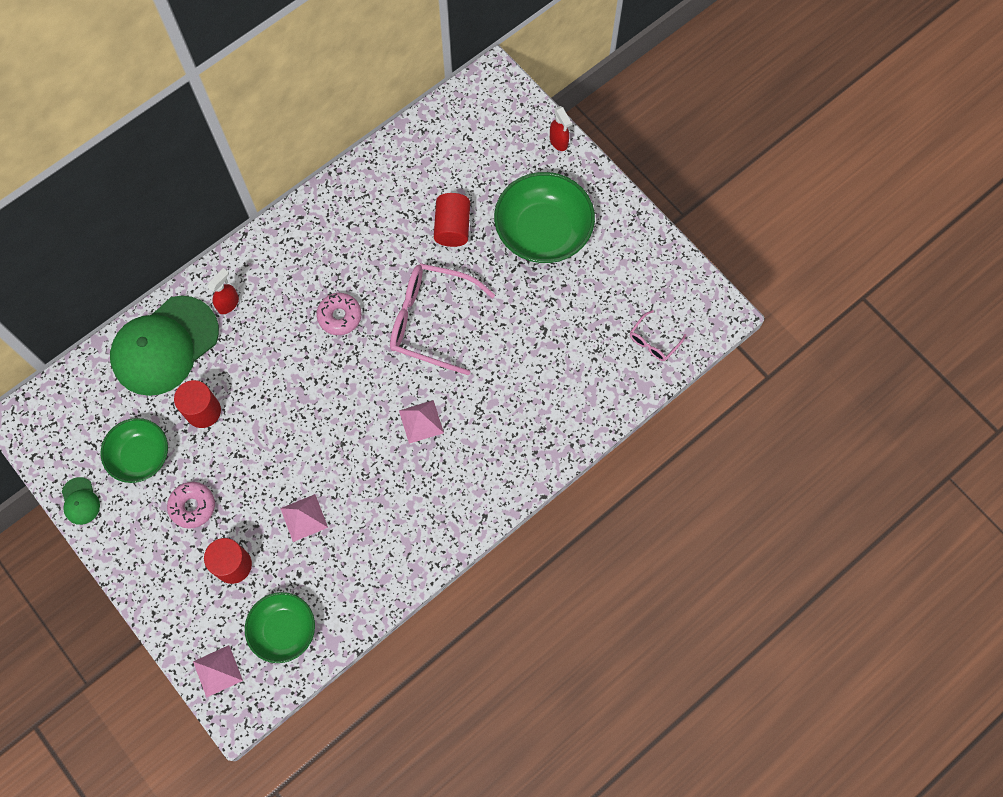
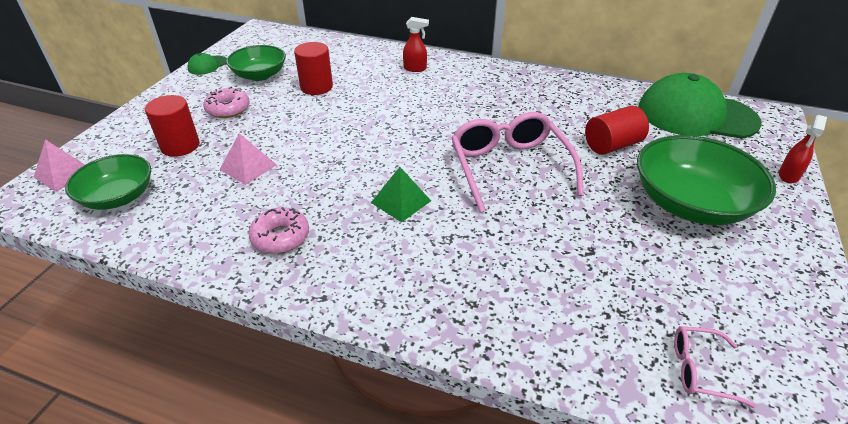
camera: 60 degrees right, 30 degrees down
(165, 346) = (357, 57): green cap -> green cap (696, 115)
(339, 316) = (458, 118): pink donut -> pink donut (280, 237)
(421, 421) = (401, 201): pink pyramid -> green pyramid

